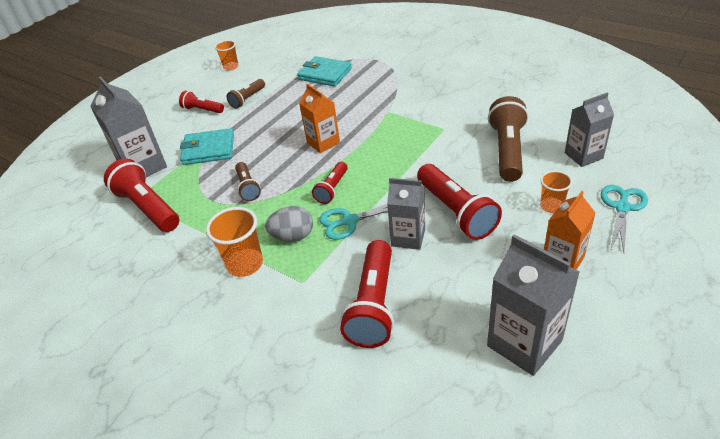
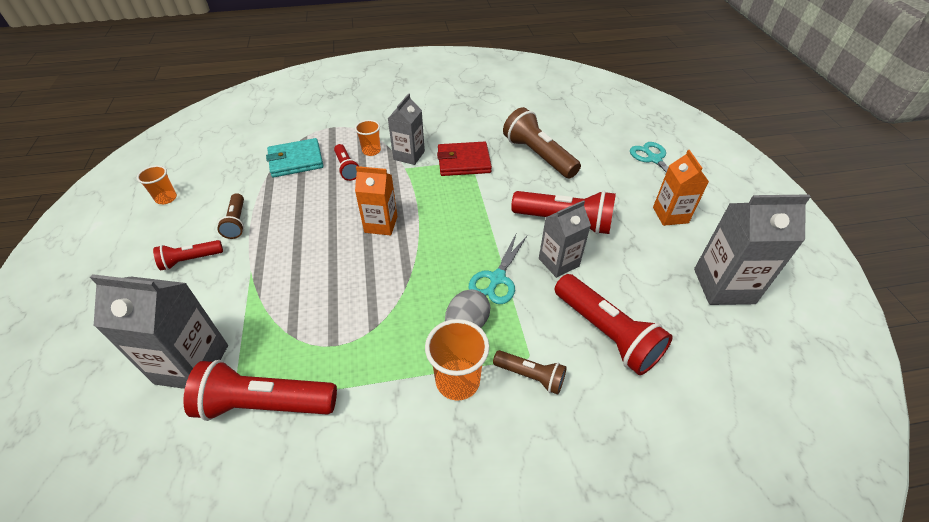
camera: 50 degrees left, 5 degrees up
(208, 149) = (259, 297): turquoise wallet -> none
(248, 187) = (359, 308): brown flashlight -> brown flashlight (531, 376)
(332, 189) = (445, 260): red flashlight -> red flashlight (347, 168)
(437, 127) = (464, 162): none -> red wallet
(551, 206) = (616, 181): orange cup -> orange cup (371, 151)
(583, 155) = (589, 135): grey carton -> grey carton (409, 155)

